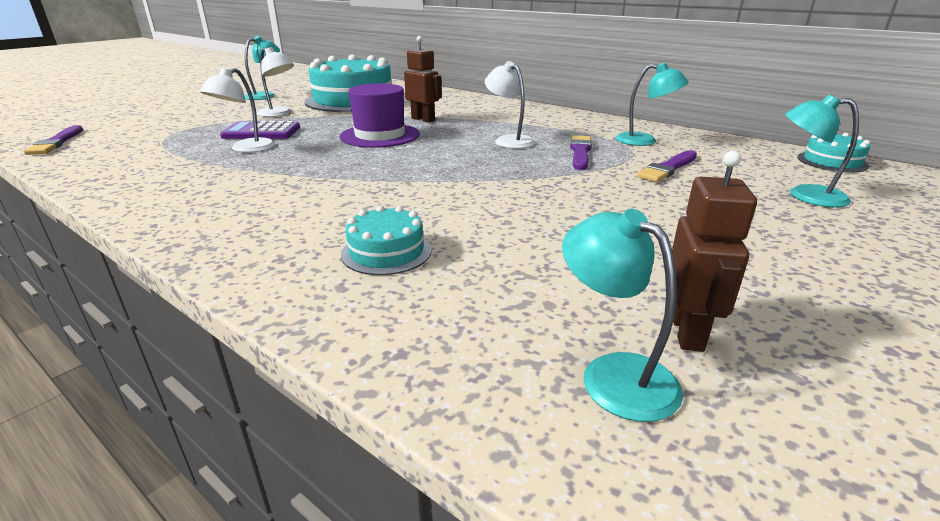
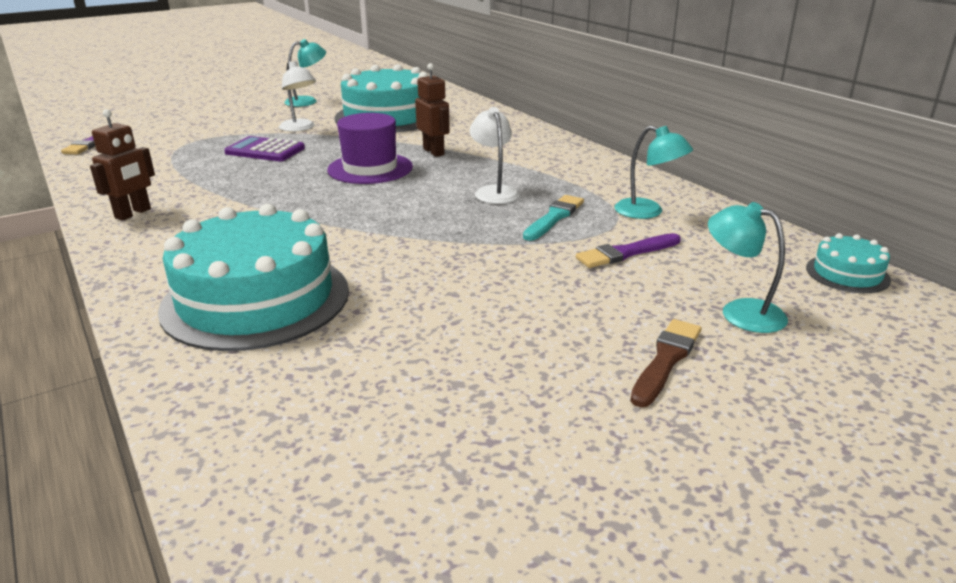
camera: 20 degrees right, 0 degrees up
(246, 149) = (236, 170): white lamp -> none
(386, 252) = (256, 299): turquoise cake -> turquoise cake, size x2.25
(580, 152) = (554, 217): purple brush -> turquoise brush
(614, 374) = (320, 438): turquoise lamp -> none
(687, 332) = (420, 421): brown robot -> brown robot (133, 213)
(807, 238) = (666, 360): none -> brown brush

